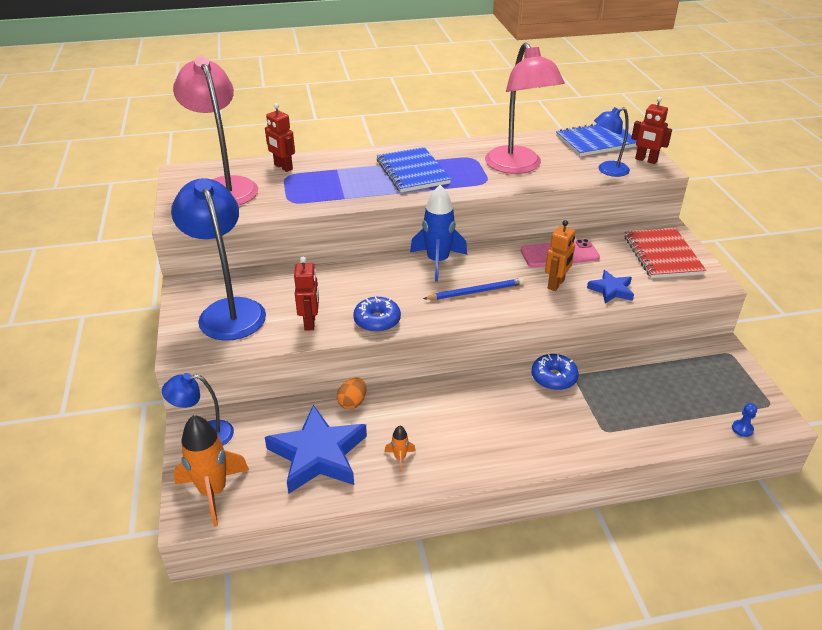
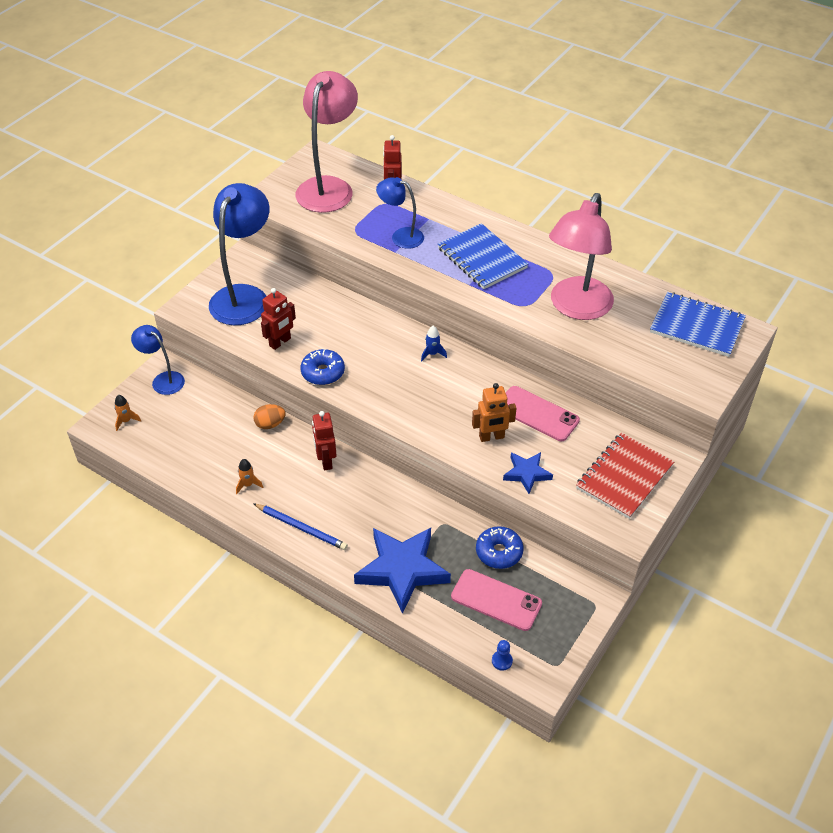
camera: 45 degrees right, 10 degrees up
(213, 492) = (126, 421): orange rocket -> orange rocket, size x0.45
(318, 455) = (206, 443): blue star -> blue star (402, 570)
(412, 172) = (482, 258): blue notebook -> blue notebook turned 60 degrees counterclockwise
(437, 262) = (432, 354): blue rocket -> blue rocket, size x0.45
(476, 291) = (422, 399): blue pencil -> blue pencil (301, 528)
(553, 378) = (425, 512): blue donut -> blue donut (499, 552)
(607, 171) = (650, 363): blue lamp -> blue lamp (401, 236)
(646, 160) = (707, 376): red robot -> red robot (325, 461)
(679, 395) = (496, 600): none -> pink phone

